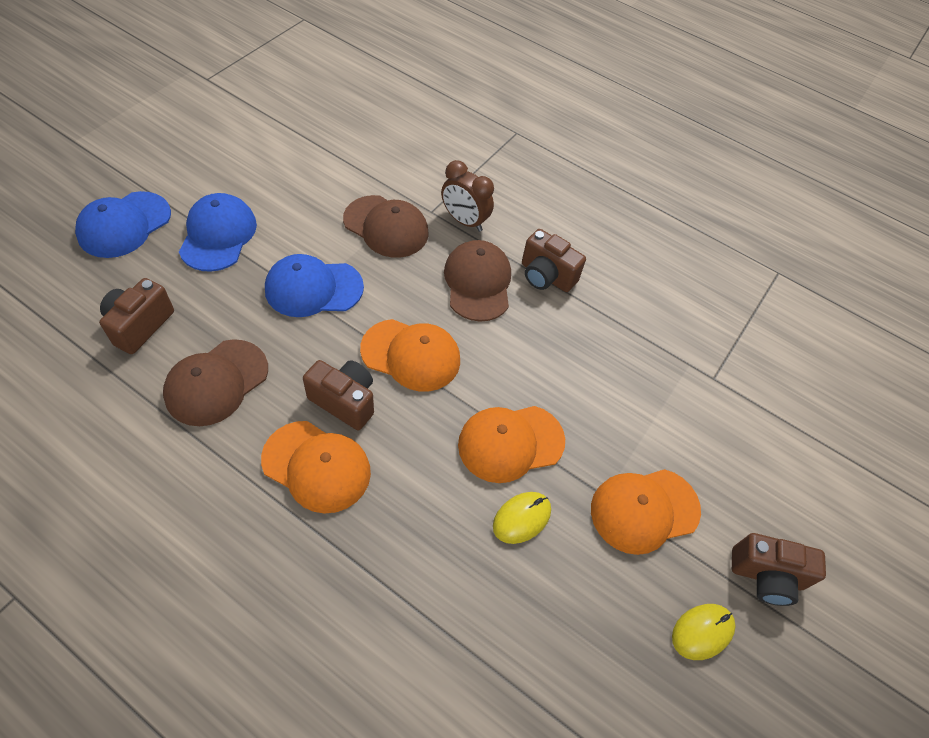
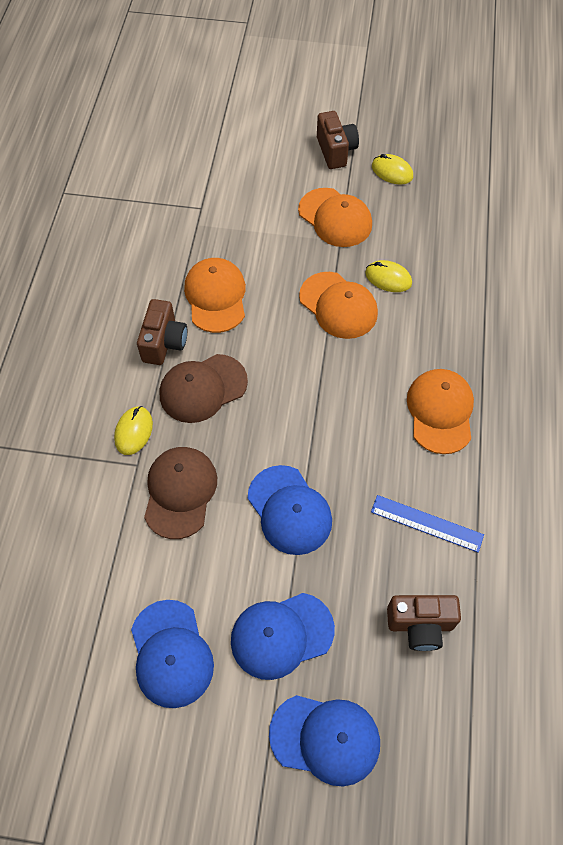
camera: 110 degrees left, 5 degrees up
(216, 382) = (426, 523): brown cap -> blue ruler
(263, 172) = (171, 653): none -> blue cap
(344, 401) = (379, 423): brown camera -> none
(411, 355) = (308, 401): orange cap -> orange cap (216, 296)
(464, 221) = (134, 431): brown clock -> yellow mouse

